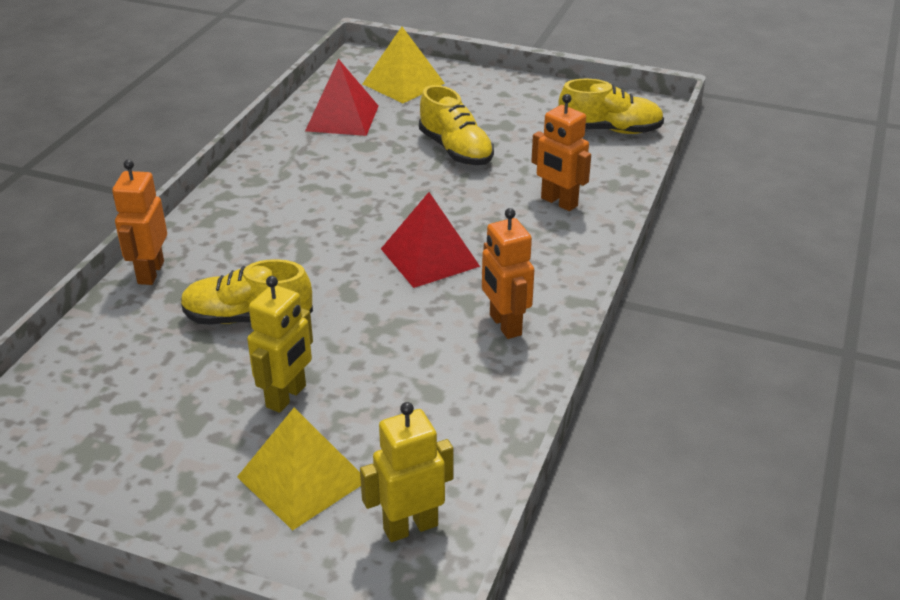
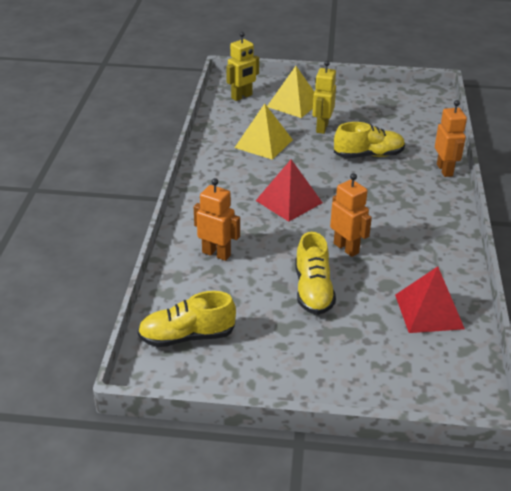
camera: 165 degrees right, 0 degrees up
(403, 83) = (405, 369): yellow pyramid -> yellow pyramid (263, 143)
(456, 150) = (313, 291): yellow shoe -> yellow shoe turned 135 degrees counterclockwise
(504, 325) = (229, 170): orange robot -> orange robot (346, 248)

